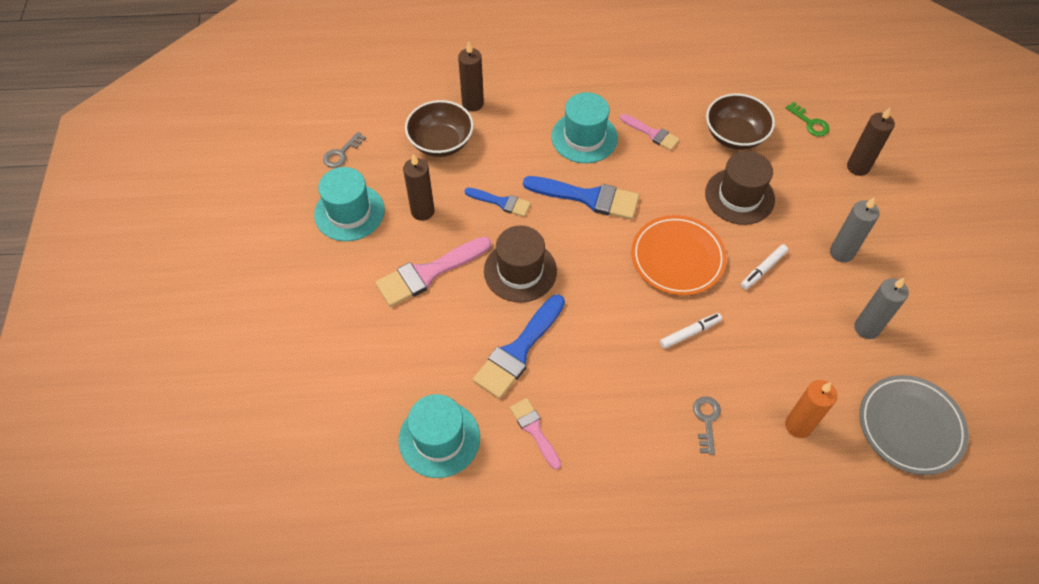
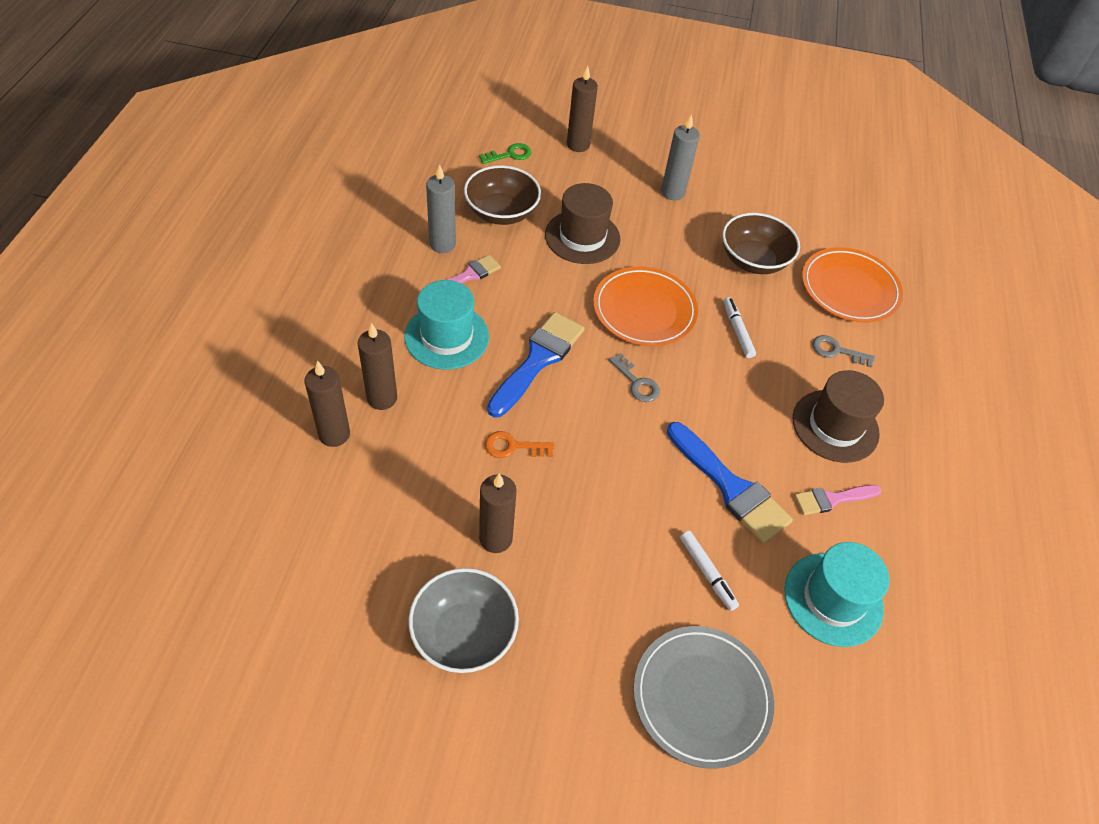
camera: 80 degrees left, 5 degrees down
(341, 153) = (348, 622): grey key -> grey key (636, 382)
(349, 212) = (464, 633): turquoise hat -> grey bowl
(428, 273) = (597, 555): pink brush -> none
(441, 142) = (386, 488): brown bowl -> brown bowl (753, 260)
(501, 202) = (513, 447): blue brush -> orange key
(512, 118) = (382, 398): none -> brown candle
(520, 271) = (621, 455): brown hat -> brown hat (835, 426)
(763, 269) = (676, 251): white marker -> white marker (707, 572)
(798, 425) = (849, 289): orange candle -> orange plate
(866, 328) = (757, 208): grey candle -> grey candle (442, 244)
(910, 426) = (857, 219): grey plate -> grey plate (701, 697)

